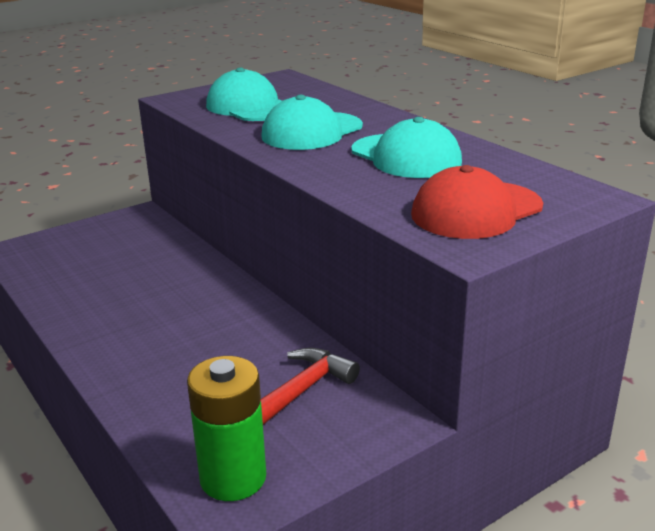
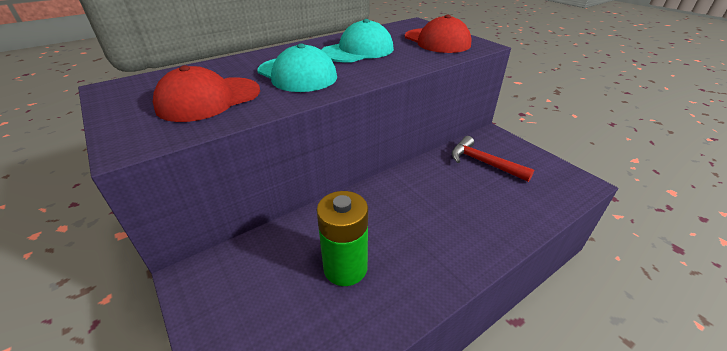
camera: 90 degrees left, 10 degrees up
(233, 478) = (560, 181): green battery -> green battery (345, 268)
(250, 107) = (209, 99): turquoise cap -> red cap

